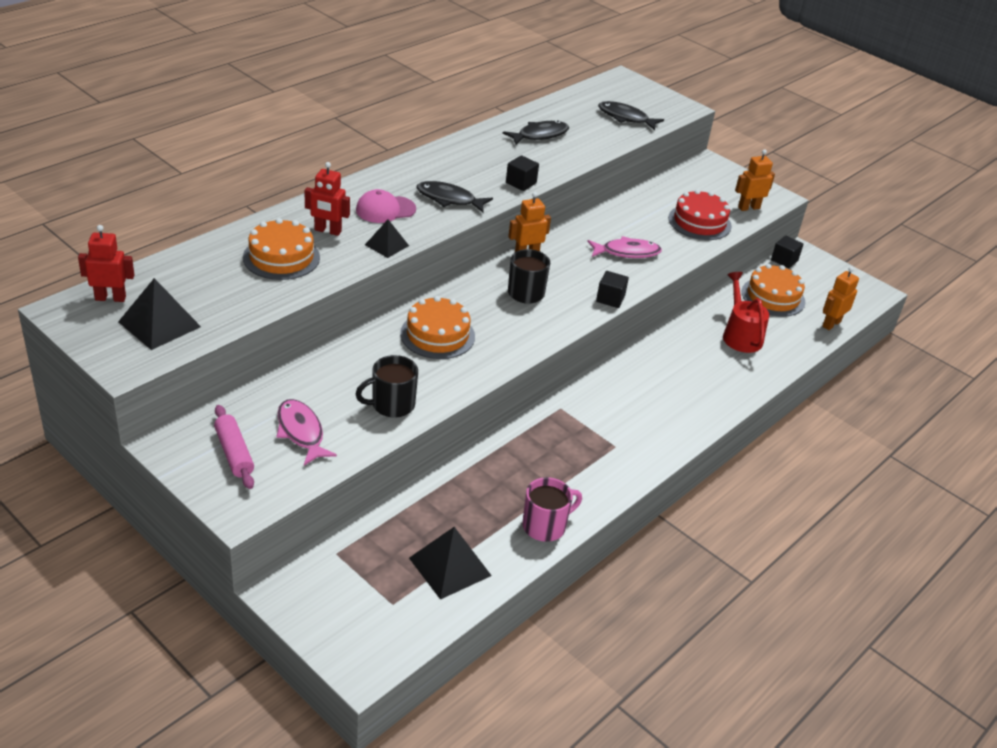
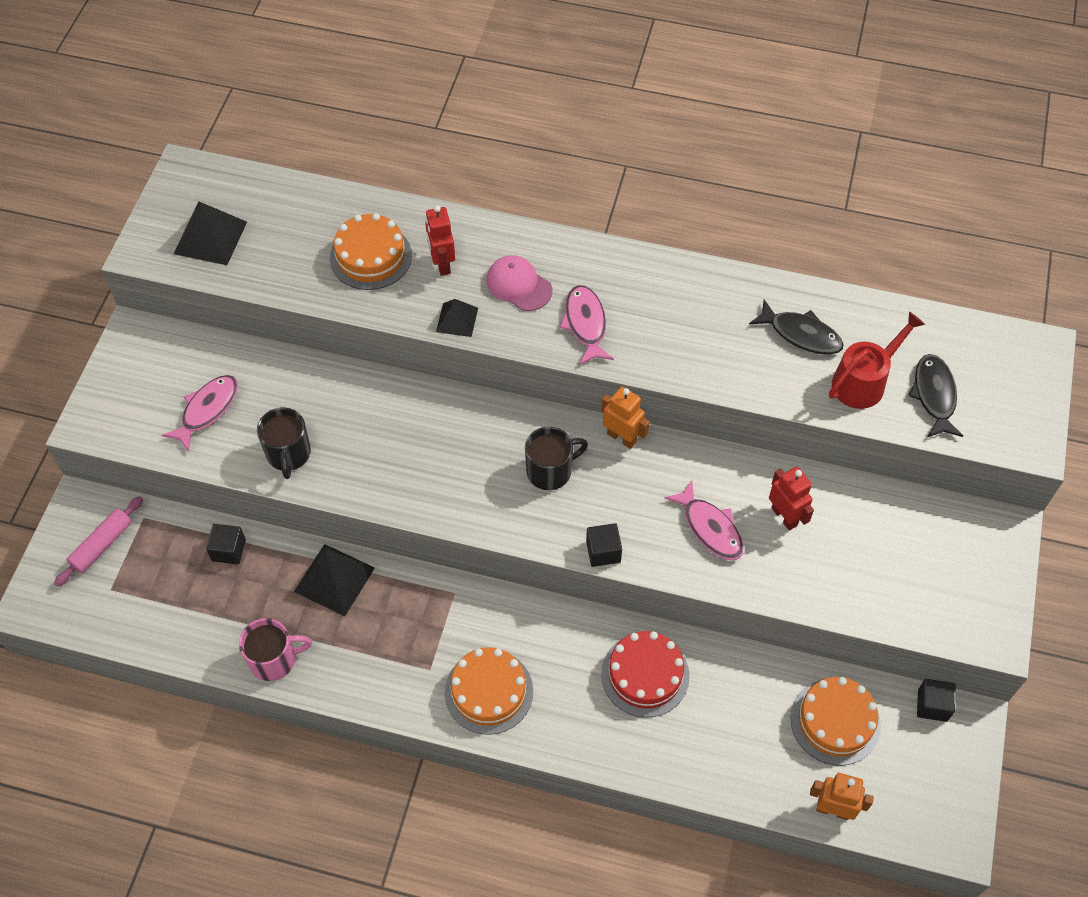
camera: 65 degrees right, 20 degrees up
(110, 298) = (221, 186): red robot -> red robot (784, 516)
(234, 453) = (151, 381): pink rolling pin -> pink rolling pin (102, 545)
(392, 405) = (288, 454): black mug -> black mug turned 135 degrees counterclockwise
(437, 335) = (419, 434): orange cake -> orange cake (489, 691)
(449, 199) = (585, 324): black fish -> pink fish
(449, 566) = (177, 609): black pyramid -> black pyramid (334, 579)
(521, 183) = (677, 367): black cube -> black cube (228, 550)
(545, 526) = (274, 659): pink mug -> pink mug turned 45 degrees counterclockwise
(699, 222) = (846, 574): red cake -> red cake (645, 675)
(740, 335) = (722, 714): red watering can -> red watering can (864, 381)
(748, 208) = (934, 615): orange robot -> none

